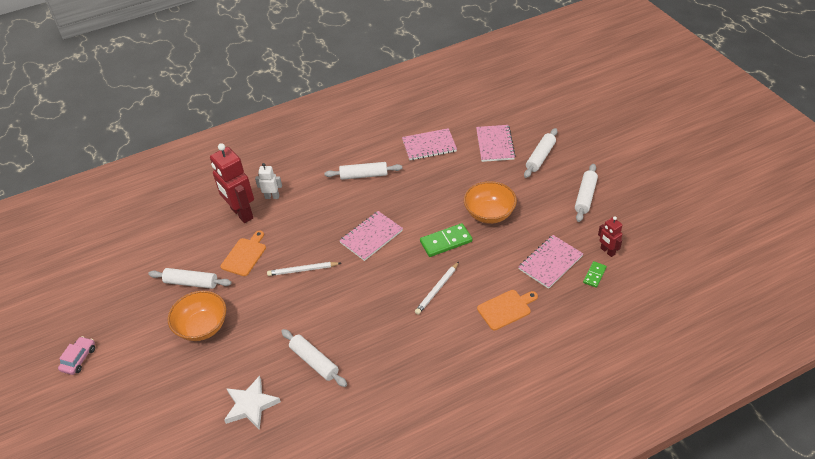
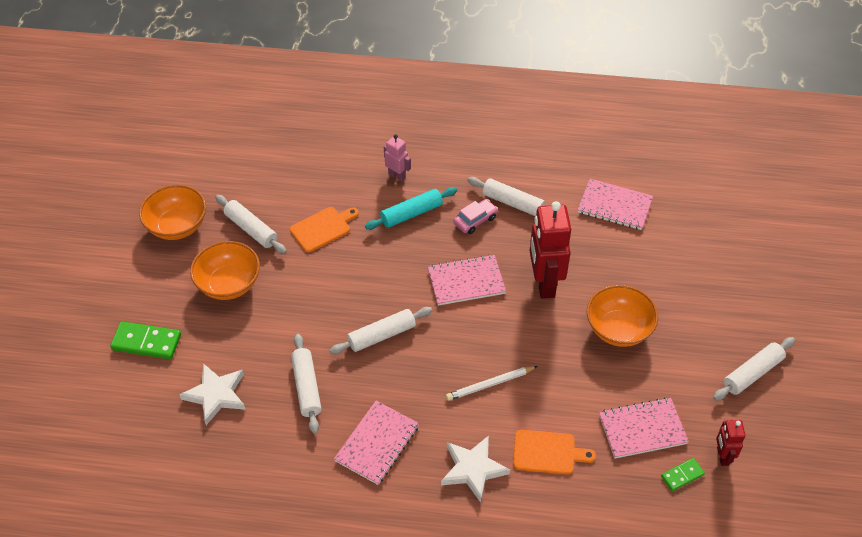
camera: 30 degrees right, 5 degrees up
(79, 359) = (100, 250): pink car -> pink car (475, 220)
(131, 310) = (177, 226): none -> orange bowl
(241, 213) = (352, 178): red robot -> red robot (544, 283)
(272, 197) = (397, 175): white robot -> pink robot
(301, 215) = (411, 213): none -> turquoise rolling pin
(302, 270) = (367, 279): white pencil -> none
(446, 242) = (542, 334): green domino -> green domino (146, 342)
(468, 346) = (473, 469): none -> white star
(495, 144) = (694, 246): pink notebook -> pink notebook (377, 443)
(540, 157) = (737, 292): white rolling pin -> white rolling pin (381, 335)

